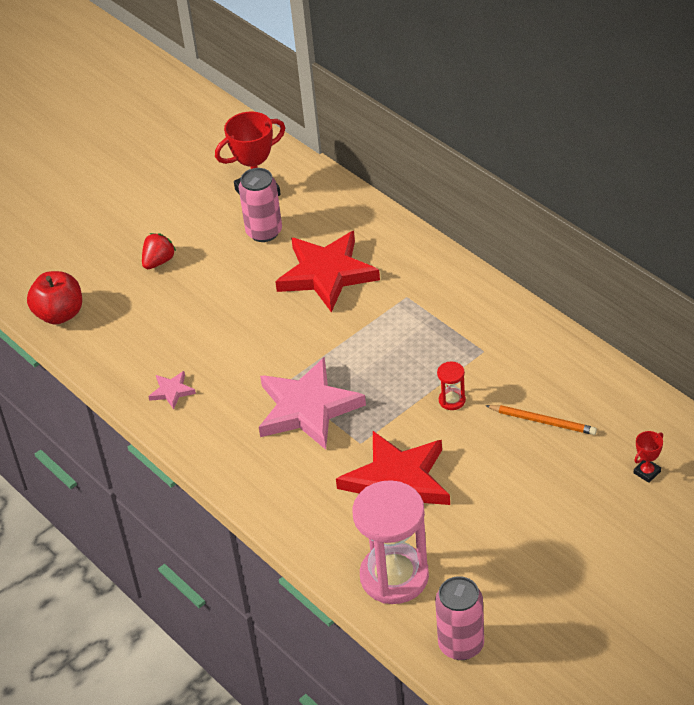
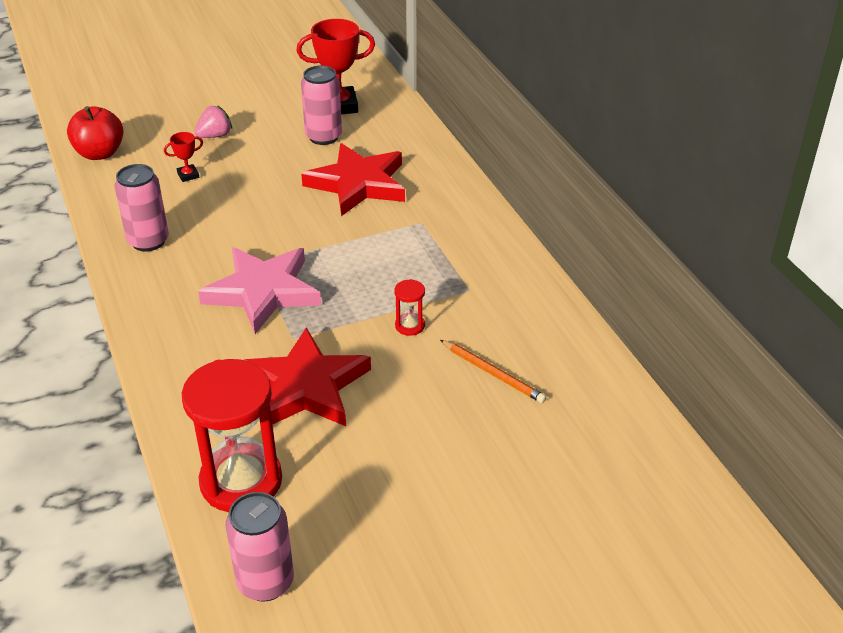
camera: 15 degrees right, 5 degrees down
(159, 261) = (215, 136): red strawberry -> pink strawberry
(172, 391) = (148, 241): pink star -> pink can
(394, 576) = (241, 481): pink hourglass -> red hourglass
(647, 472) = (581, 460): red trophy -> red trophy (188, 175)

